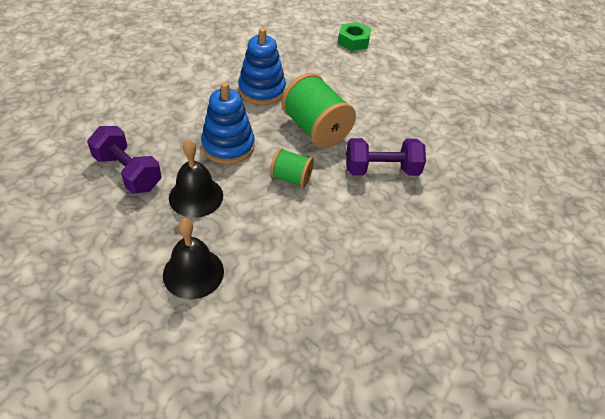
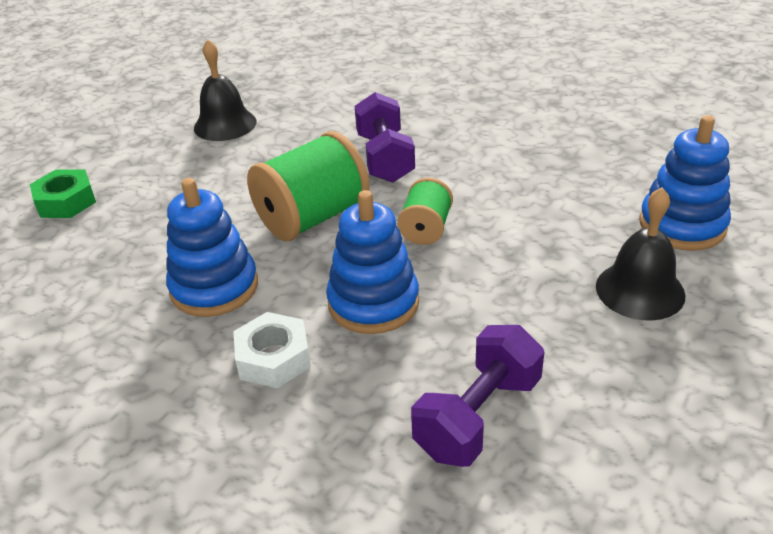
camera: 90 degrees left, 10 degrees down
(196, 196) = (500, 317): black bell -> black bell (225, 124)
(200, 107) = (274, 358): none -> white nut
(256, 327) = (682, 225): none -> blue stacking toy

